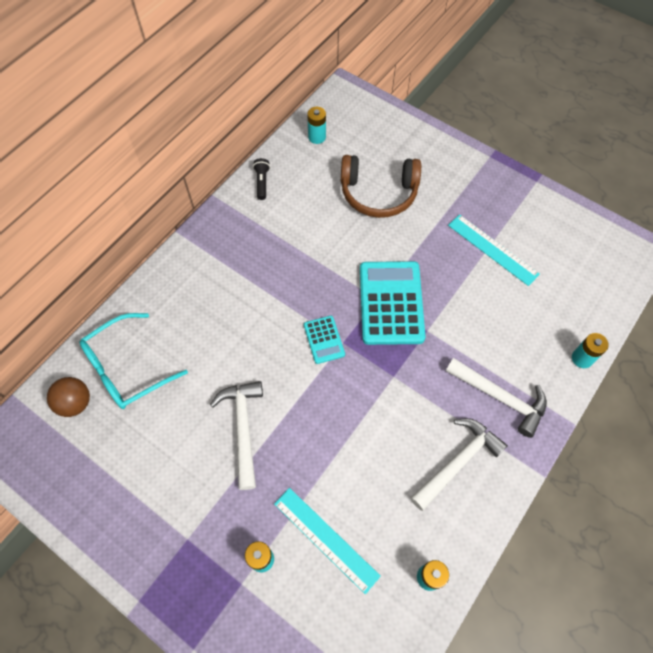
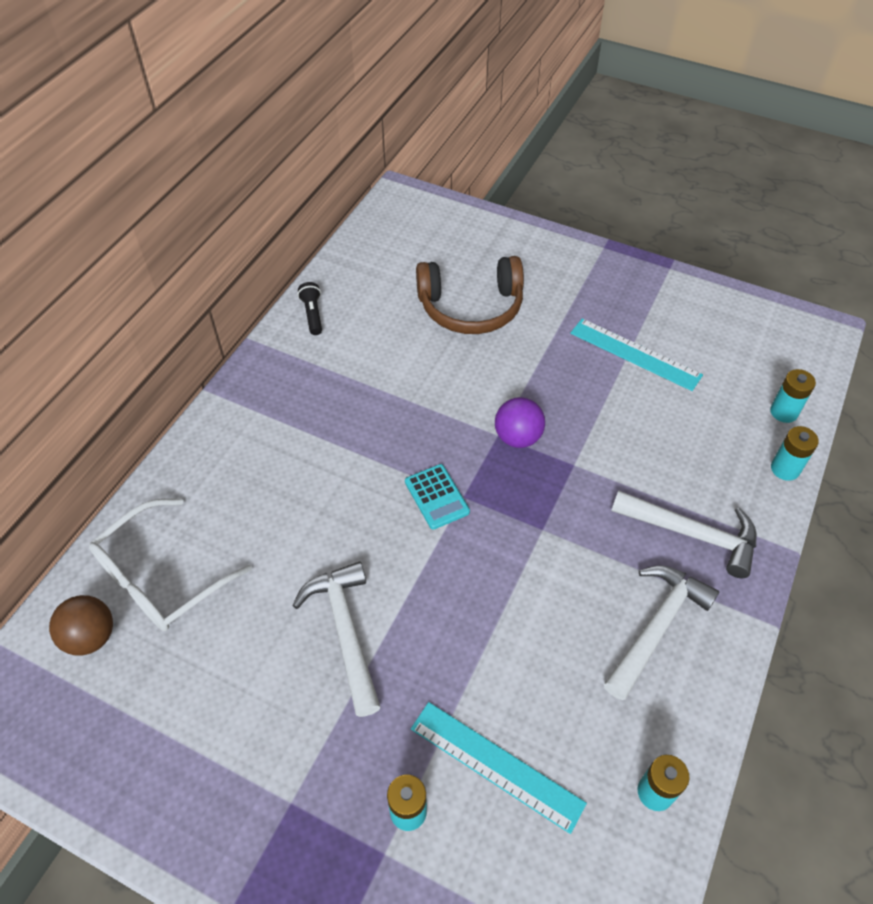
camera: 10 degrees left, 10 degrees down
(126, 369) = (160, 578): turquoise glasses -> white glasses
(317, 137) = (375, 252): turquoise battery -> turquoise battery (784, 412)
(391, 303) = (518, 437): turquoise calculator -> purple ball

